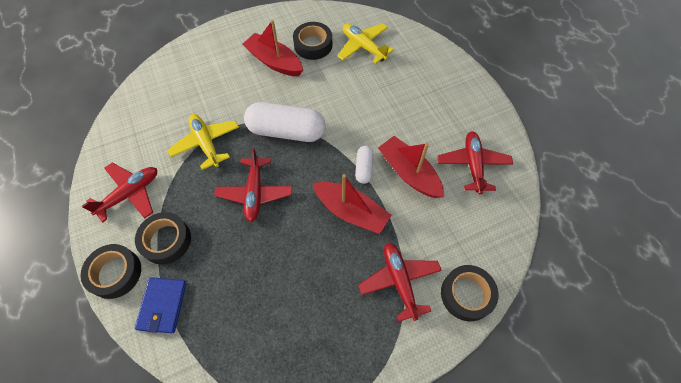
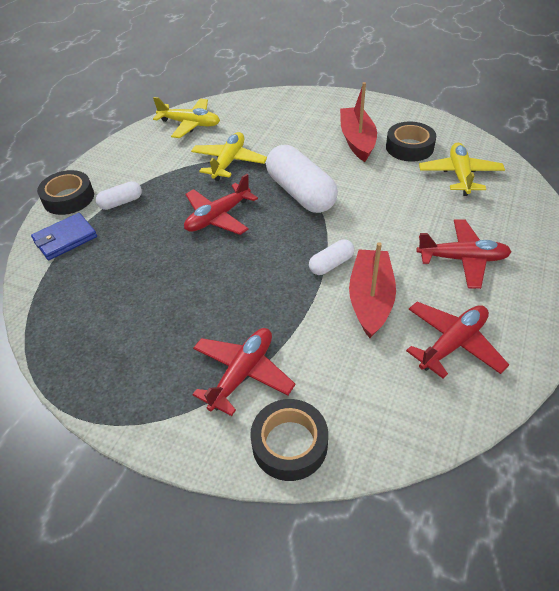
camera: 50 degrees right, 15 degrees down
(130, 132) = (190, 124): none -> yellow plane
(130, 194) = (139, 159): red plane -> red plane (462, 259)
(166, 240) = (121, 202): black tape -> white capsule
(351, 211) = (274, 287): red boat -> none

